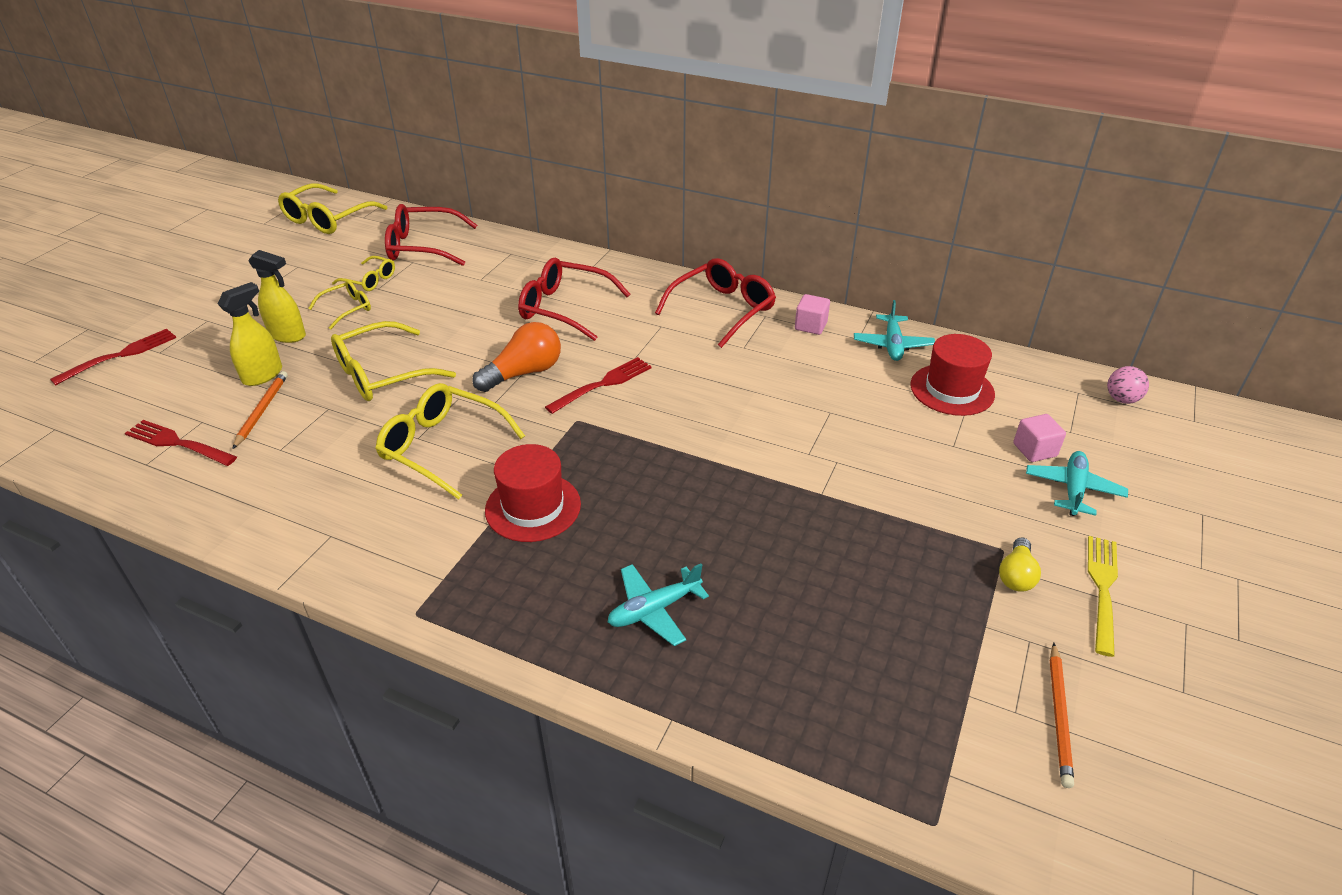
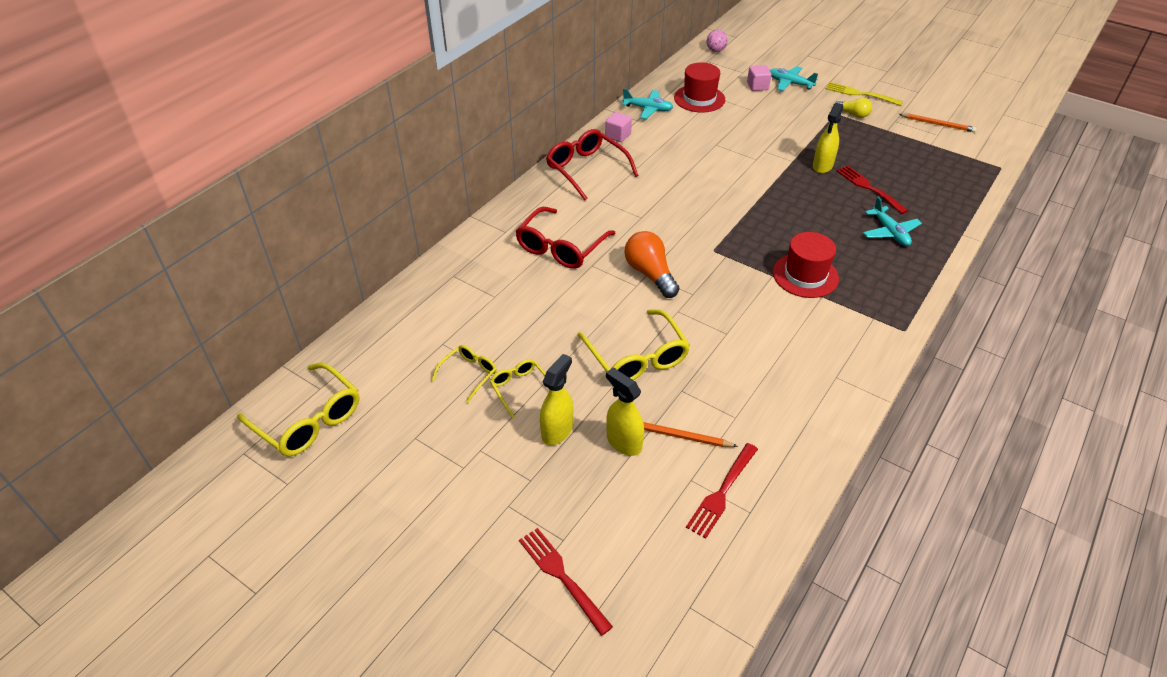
camera: 80 degrees left, 5 degrees up
(422, 246) = (413, 337): red glasses -> none
(442, 447) = (739, 319): yellow glasses -> none
(602, 384) = (672, 235): red fork -> red fork (869, 188)
(820, 529) = (822, 166): none -> yellow spray bottle

